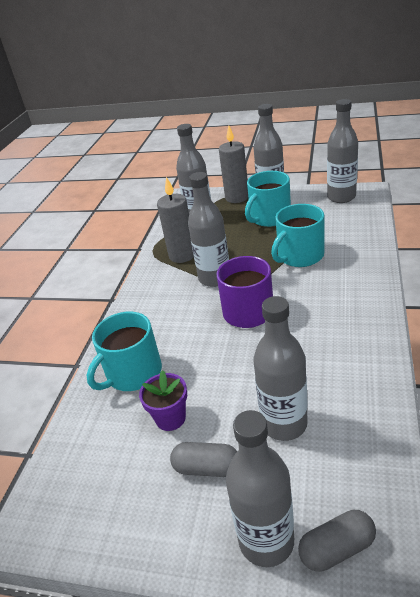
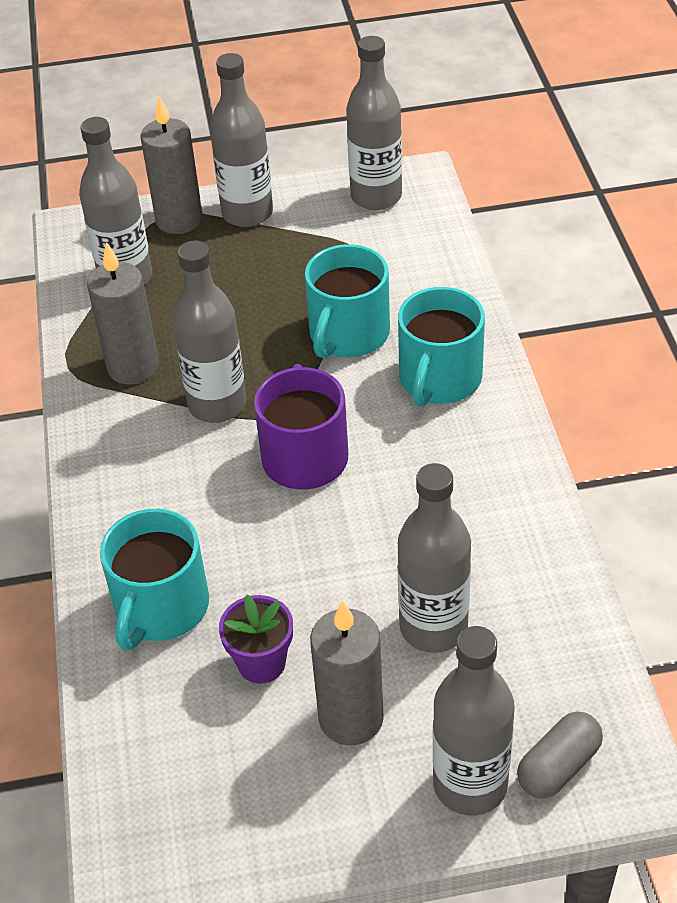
camera: 25 degrees left, 10 degrees up
(207, 468) = (351, 718): grey capsule -> grey candle
(269, 217) = (262, 259): turquoise mug -> turquoise mug (439, 379)

